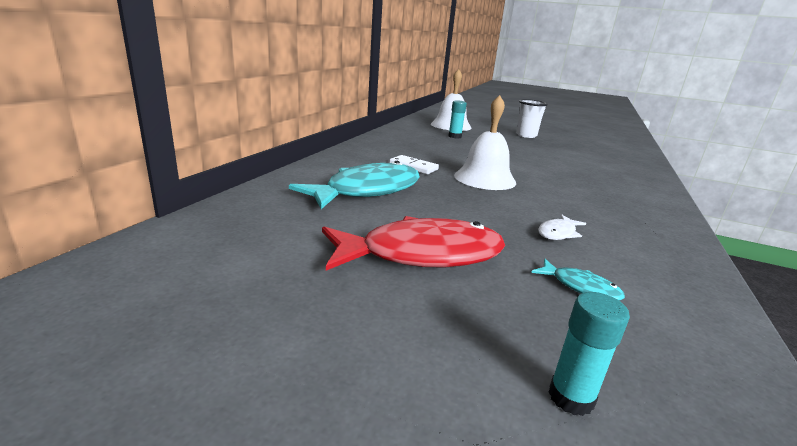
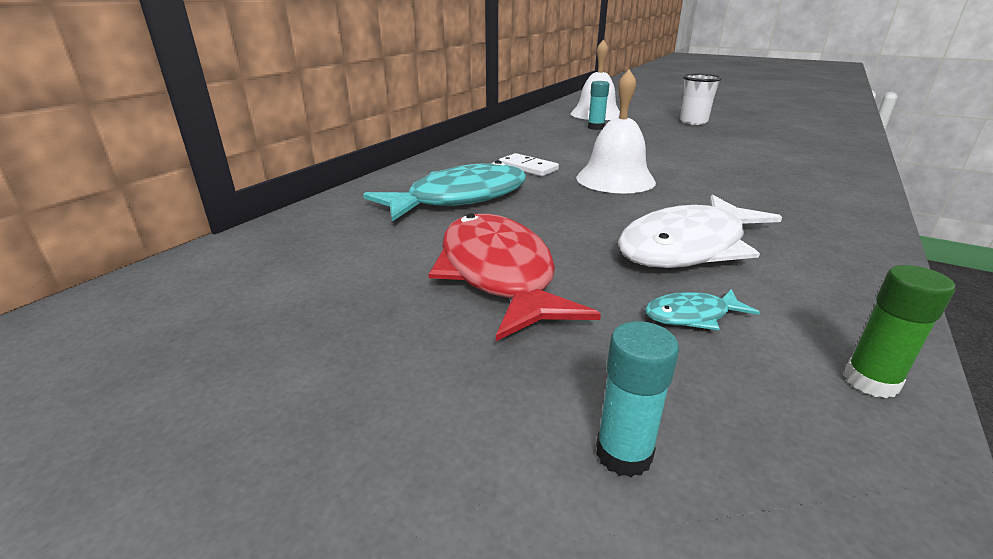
camera: 10 degrees right, 5 degrees up
(421, 254) = (498, 274): red fish -> red fish turned 105 degrees counterclockwise
(558, 233) = (688, 247): white fish -> white fish, size x2.30
(580, 287) = (692, 316): turquoise fish -> turquoise fish turned 120 degrees clockwise
(719, 334) = (870, 381): none -> green glue stick

